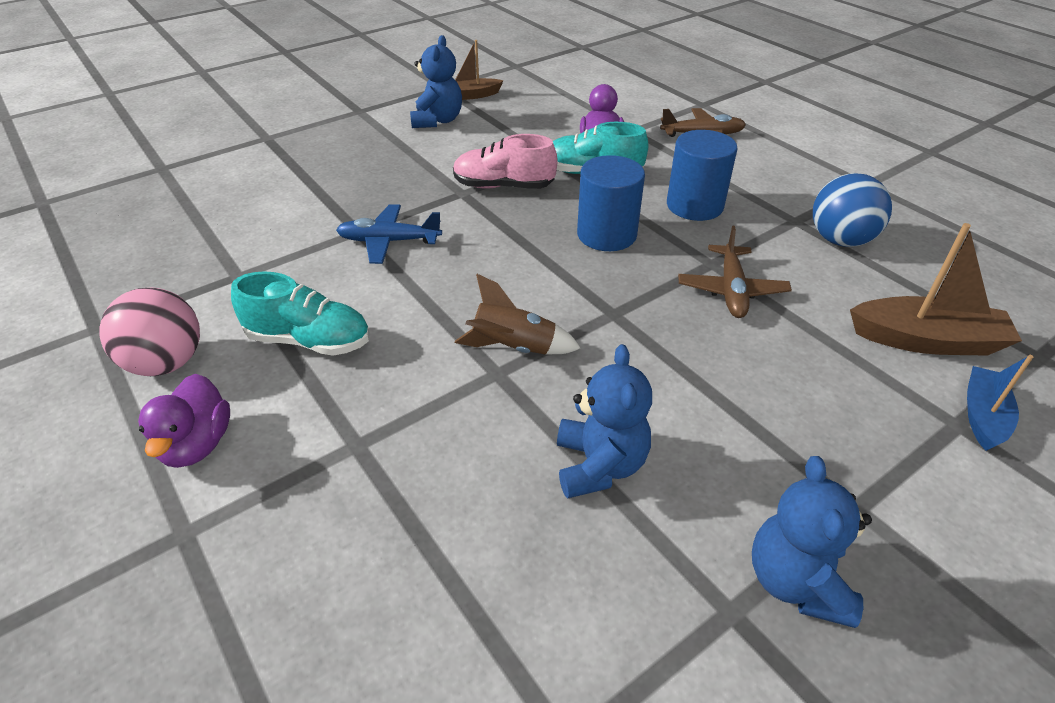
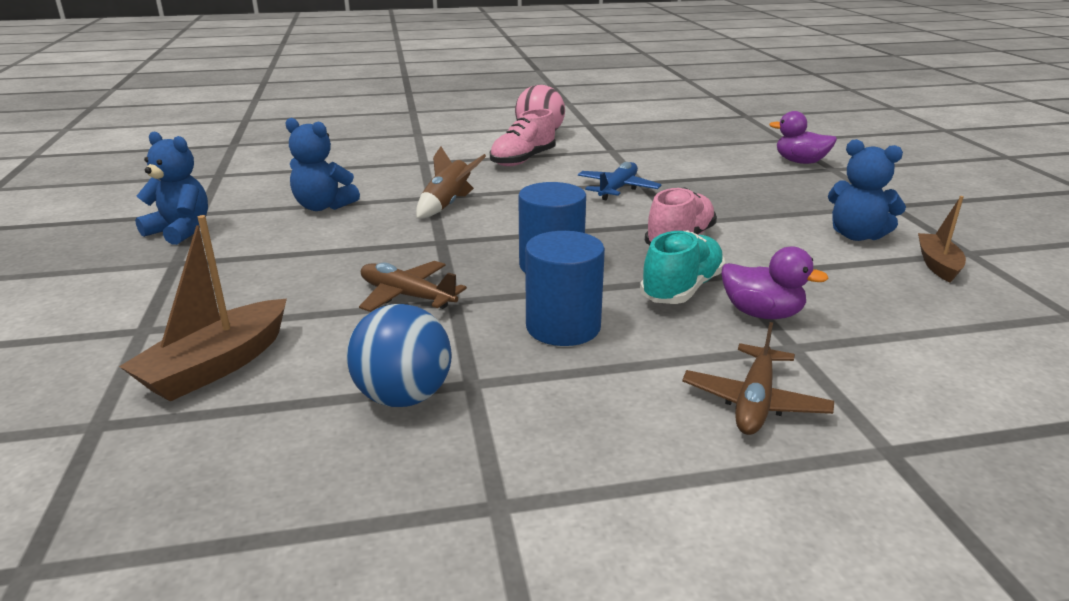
camera: 115 degrees right, 15 degrees down
(197, 444) = (468, 137): purple duck -> purple duck (800, 162)
(309, 340) = (523, 160): turquoise shoe -> pink shoe
(982, 416) = (126, 345): blue boat -> none

